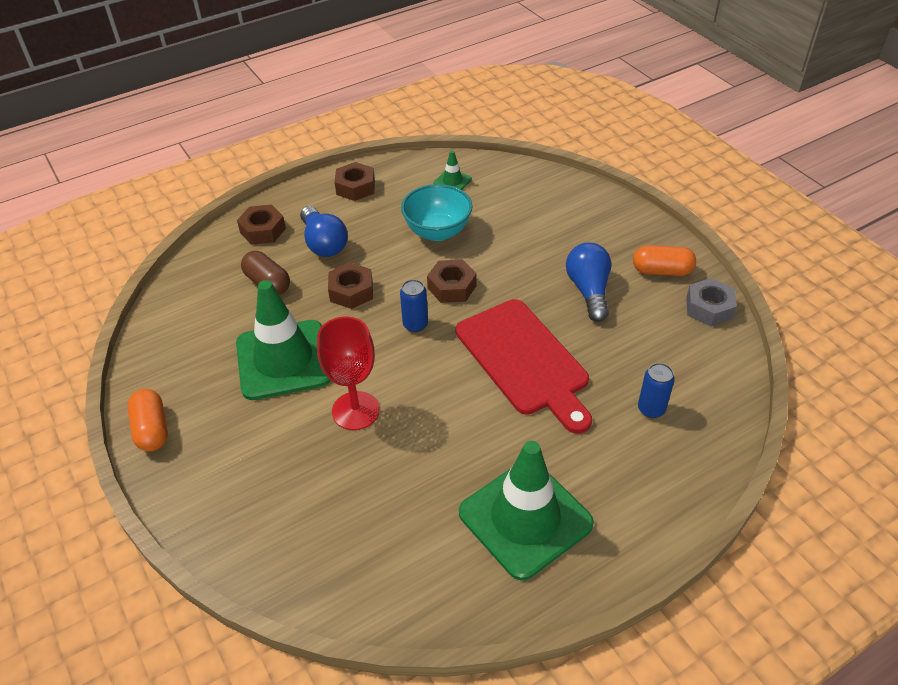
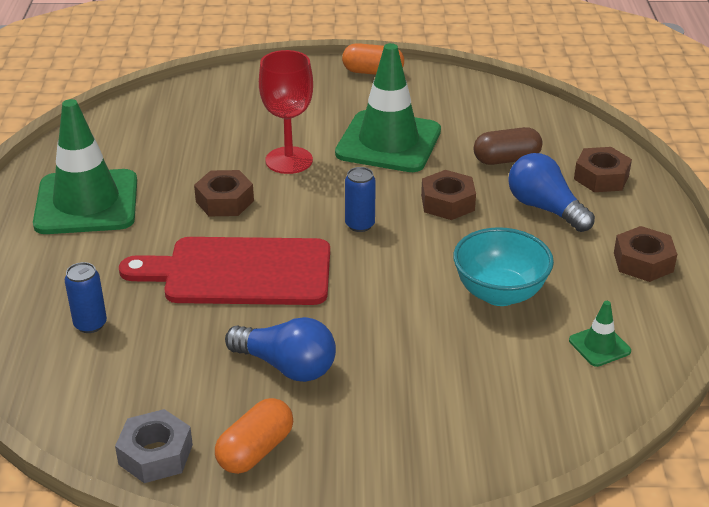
camera: 120 degrees right, 10 degrees down
(323, 243) = (545, 208): blue light bulb -> blue light bulb turned 45 degrees clockwise
(452, 287) = (392, 268): brown nut -> brown nut (224, 201)

